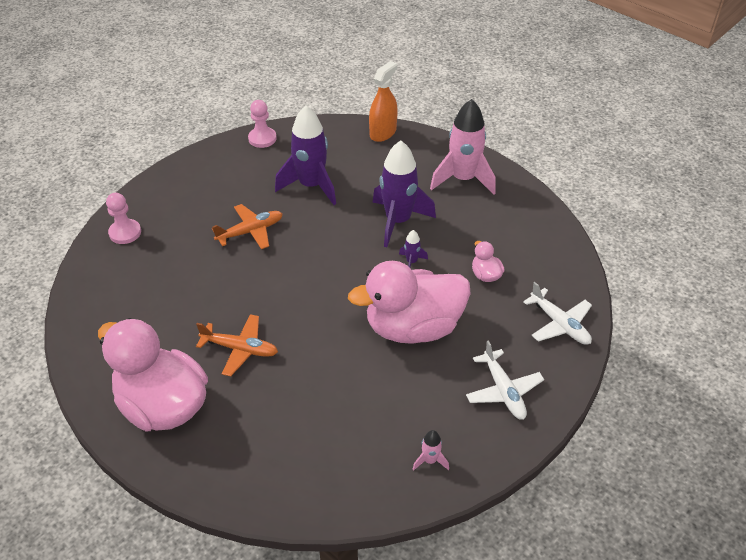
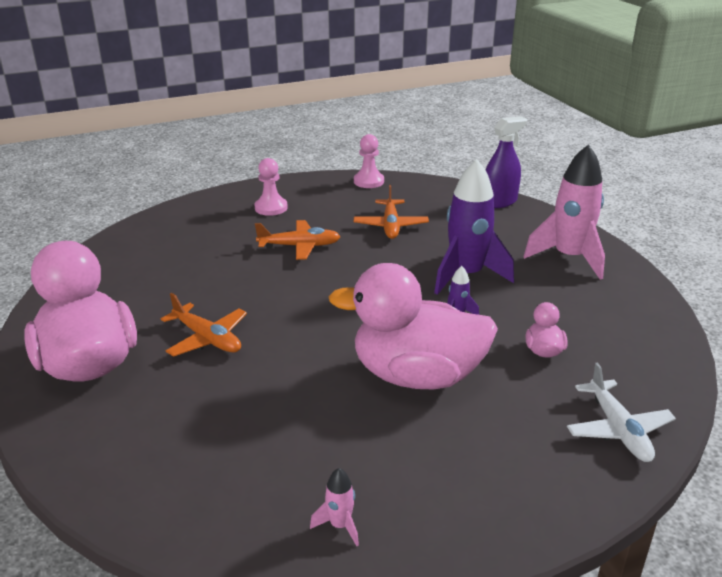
camera: 25 degrees right, 15 degrees down
(125, 233) = (181, 219): pink pawn -> pink pawn (271, 208)
(311, 186) = (390, 226): purple rocket -> orange plane
(383, 133) = (499, 202): orange spray bottle -> purple spray bottle
(503, 391) = (493, 480): white plane -> none

